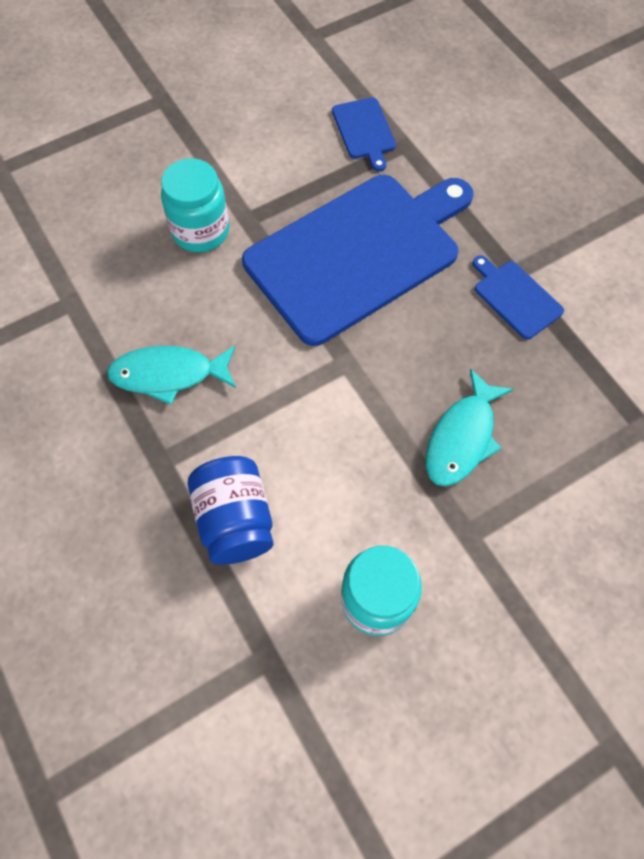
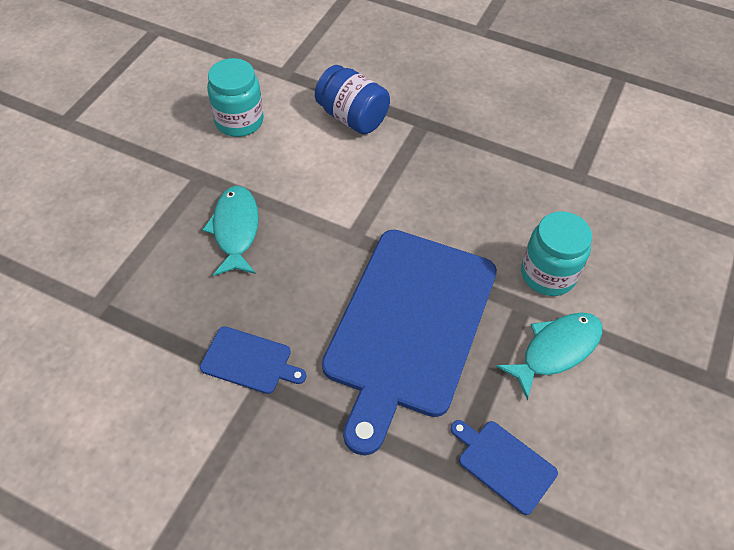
camera: 145 degrees right, 10 degrees down
(168, 374) = (466, 167): turquoise fish -> turquoise fish (556, 350)

